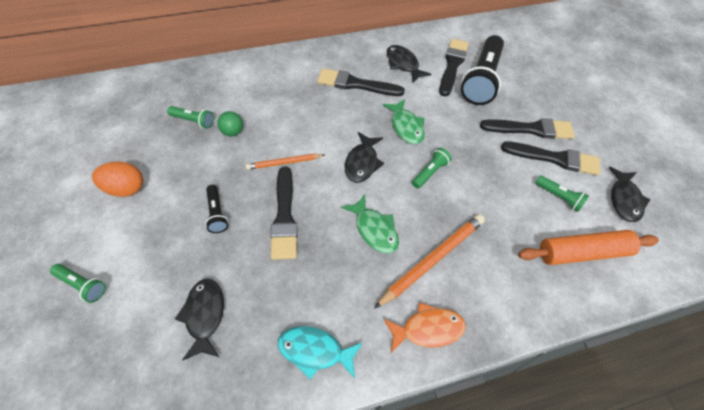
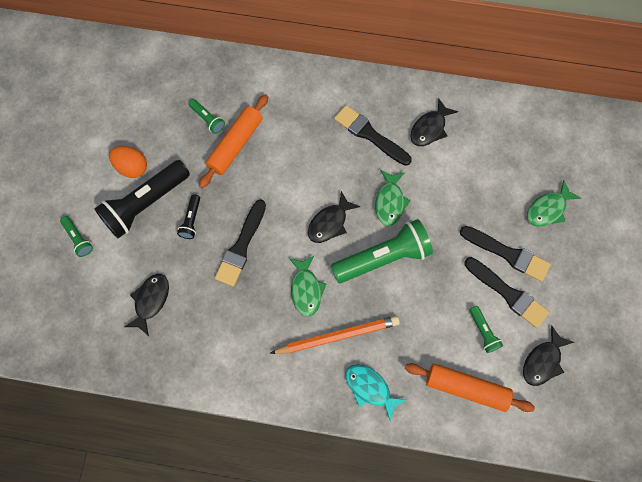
camera: 30 degrees right, 15 degrees up
(232, 132) = (235, 145): green ball -> orange rolling pin
(284, 163) = (264, 195): orange pencil -> none
(315, 351) = (214, 363): turquoise fish -> turquoise fish (370, 388)
(403, 64) = (429, 128): black fish -> black fish turned 135 degrees counterclockwise
(428, 329) = (301, 387): orange fish -> none
(430, 173) = (383, 258): green flashlight -> green flashlight, size x2.17
(452, 65) = (479, 148): black brush -> none
(481, 79) = (497, 178): black flashlight -> black flashlight (145, 204)
(535, 87) = (548, 209): none -> green fish

